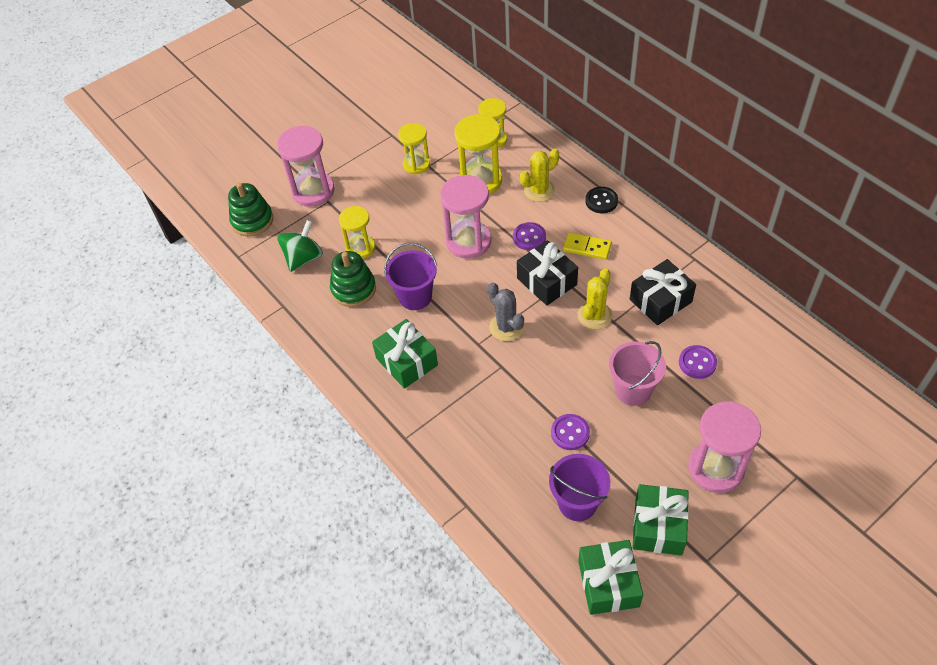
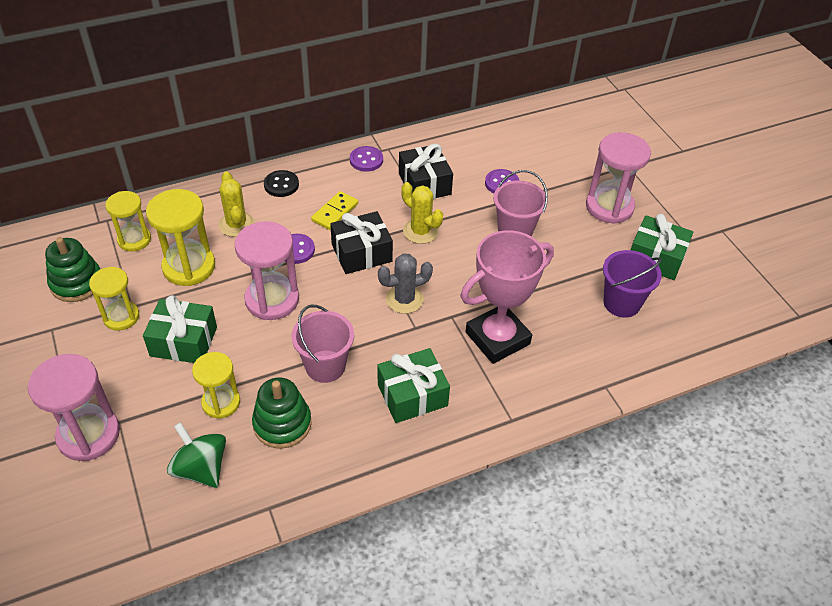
camera: 80 degrees left, 5 degrees down
(252, 220) = (93, 520): green stacking toy -> green stacking toy (76, 283)
(415, 297) = (325, 366): purple bucket -> pink bucket
(490, 407) = (497, 338): none -> pink trophy
(570, 433) = (546, 287): purple button -> purple button (366, 160)
(608, 583) = (703, 305): green gift -> green gift (183, 341)

